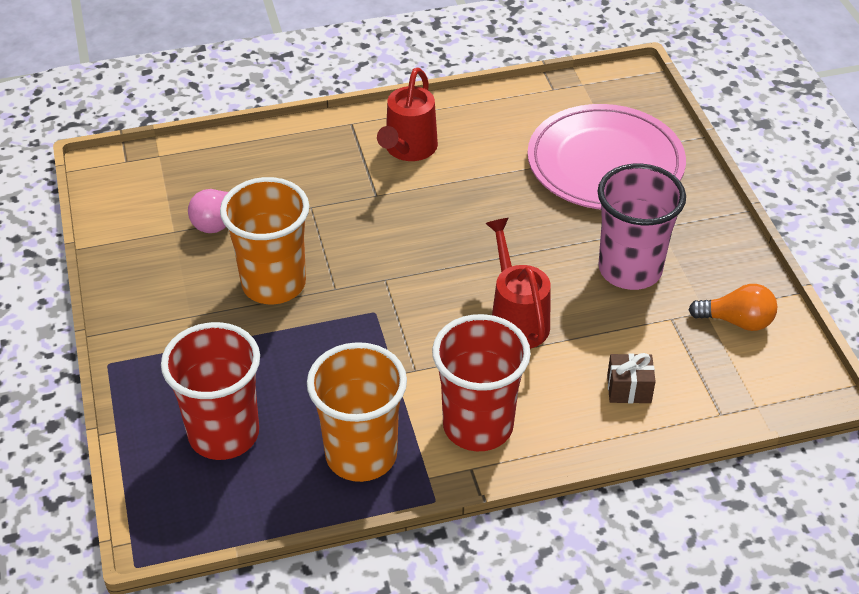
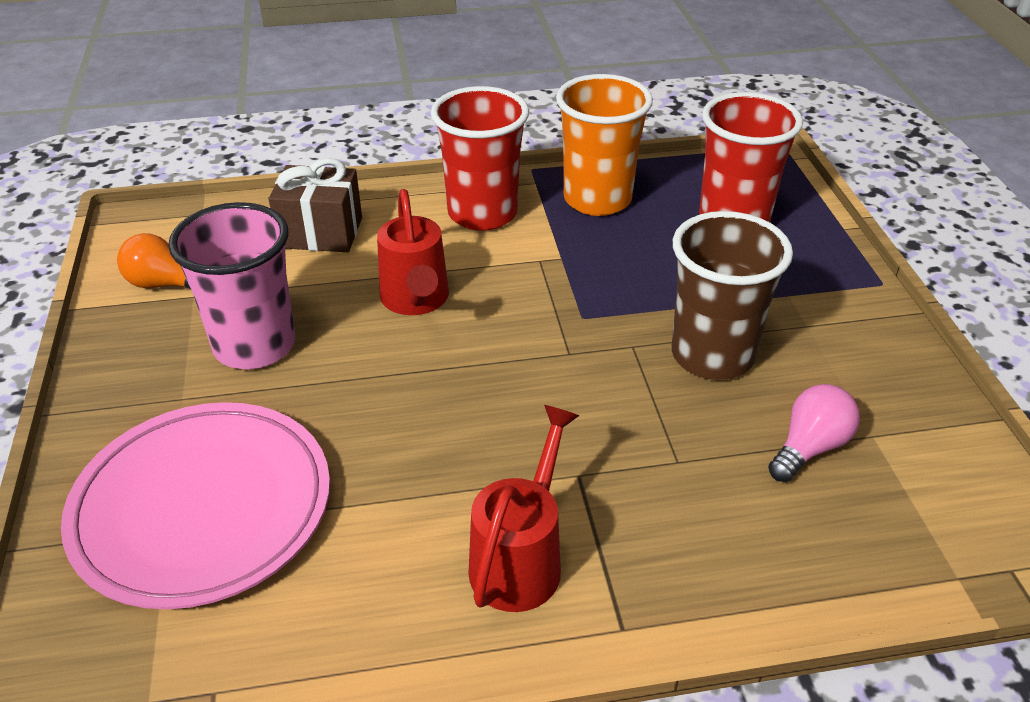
camera: 175 degrees left, 5 degrees down
(273, 284) = (712, 355): orange cup -> brown cup
(629, 389) = (321, 233): brown gift -> brown gift, size x1.66

